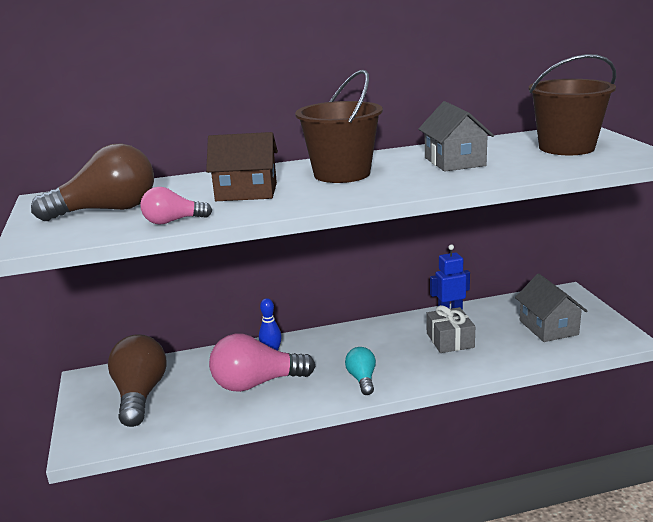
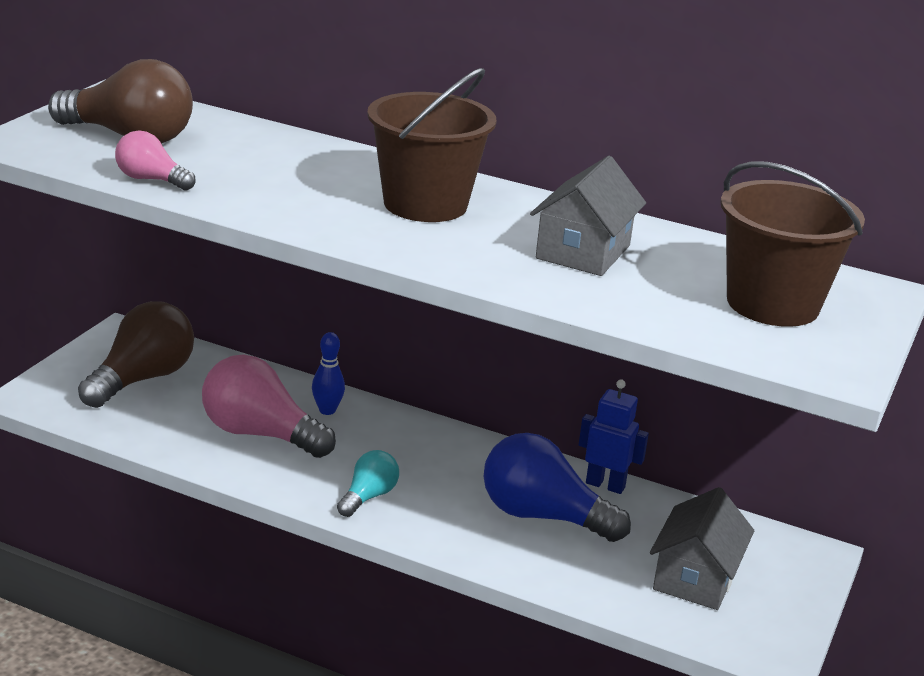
camera: 35 degrees right, 5 degrees up
(246, 192) = (284, 179): brown house -> none
(450, 340) = (543, 516): grey gift -> blue light bulb

